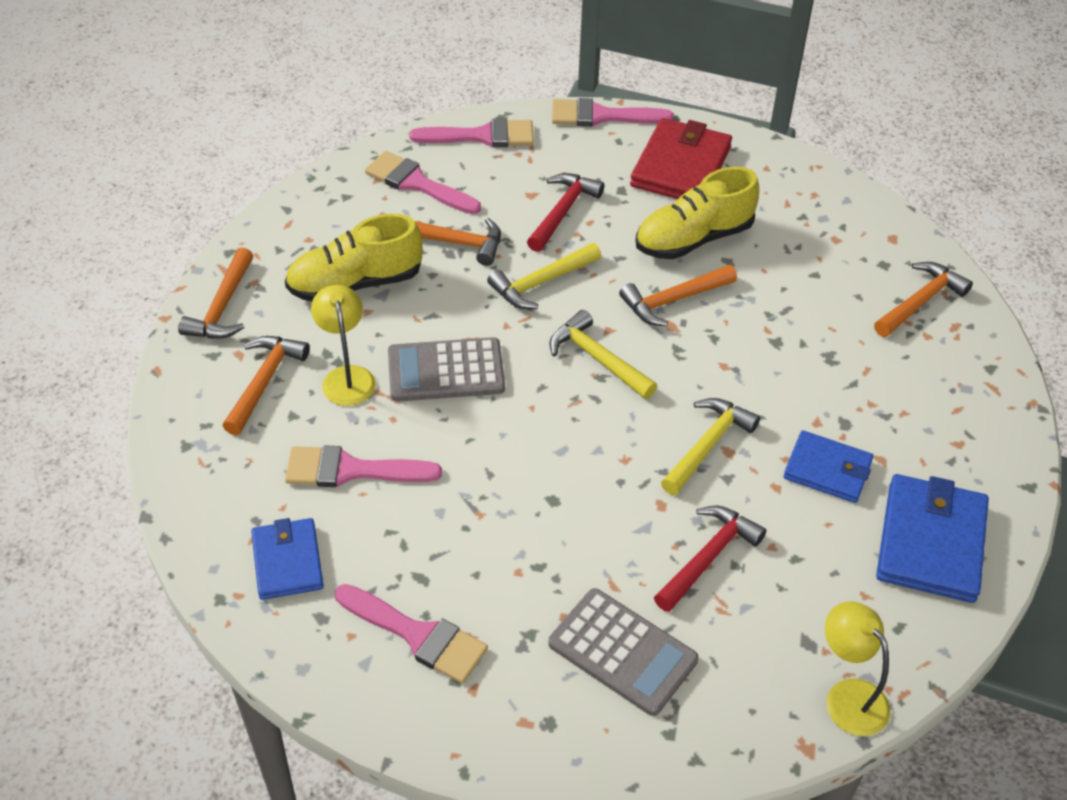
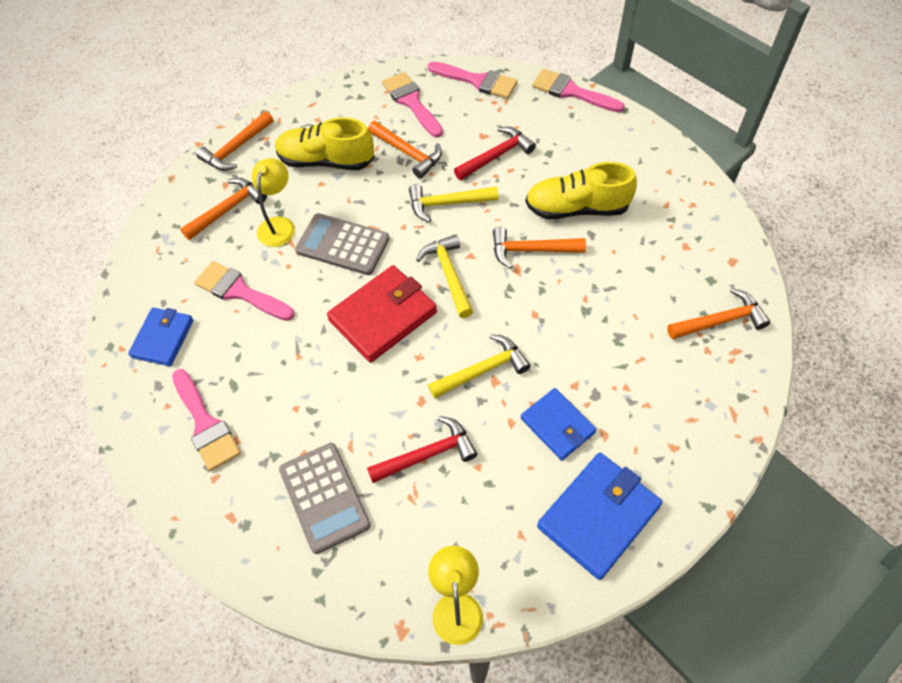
camera: 30 degrees right, 10 degrees up
(681, 167) = (604, 149): red wallet -> red wallet (383, 316)

